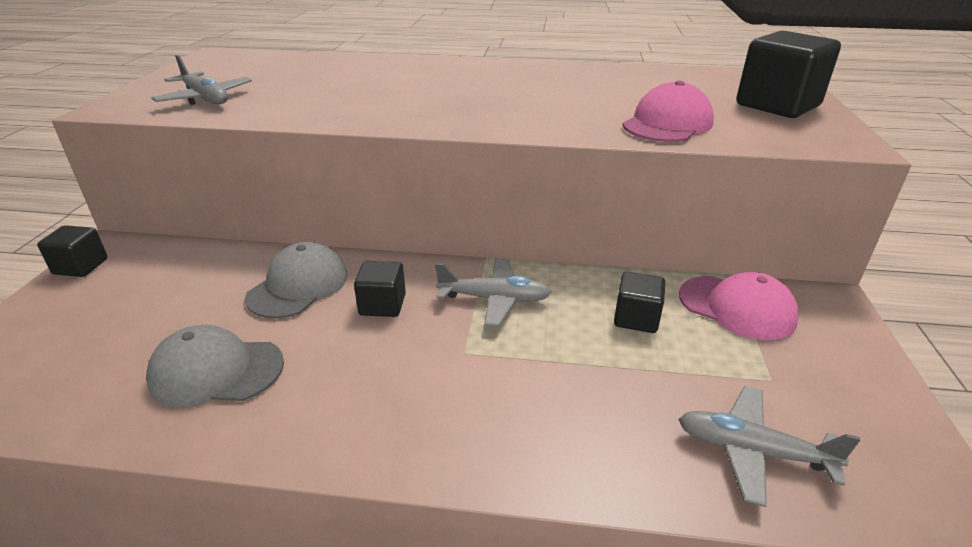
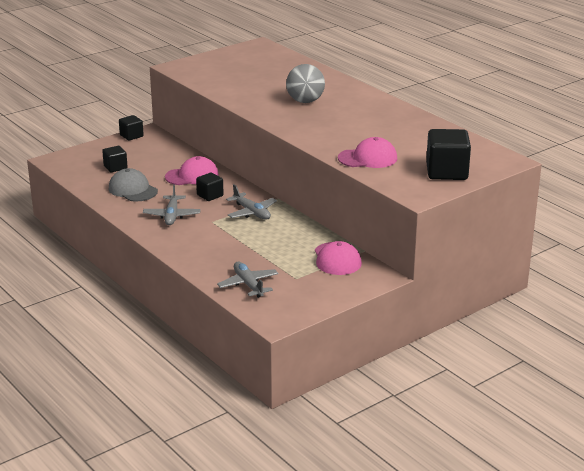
camera: 45 degrees right, 5 degrees down
(205, 98) = (214, 74): grey plane -> grey plane (172, 215)
(298, 286) = (192, 176): grey cap -> pink cap
(419, 90) = (305, 101): none -> grey ball
(636, 318) = (290, 242): black cube -> black cube (115, 167)

